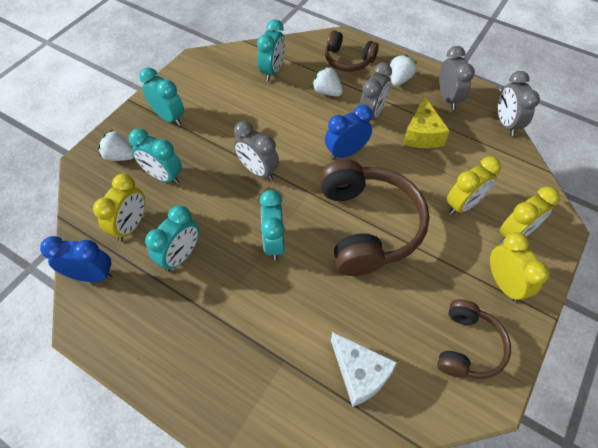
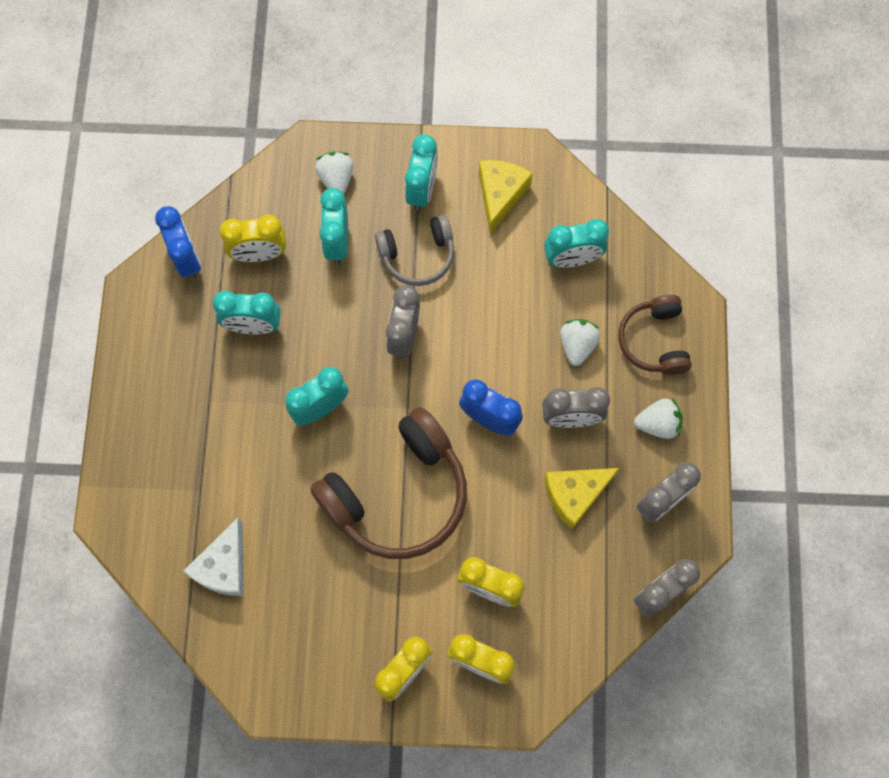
camera: 60 degrees right, 15 degrees up
(206, 84) = (500, 195): none -> yellow cheese
(210, 139) = (417, 256): none -> grey headphones
(468, 346) = (308, 660): brown headphones -> none

